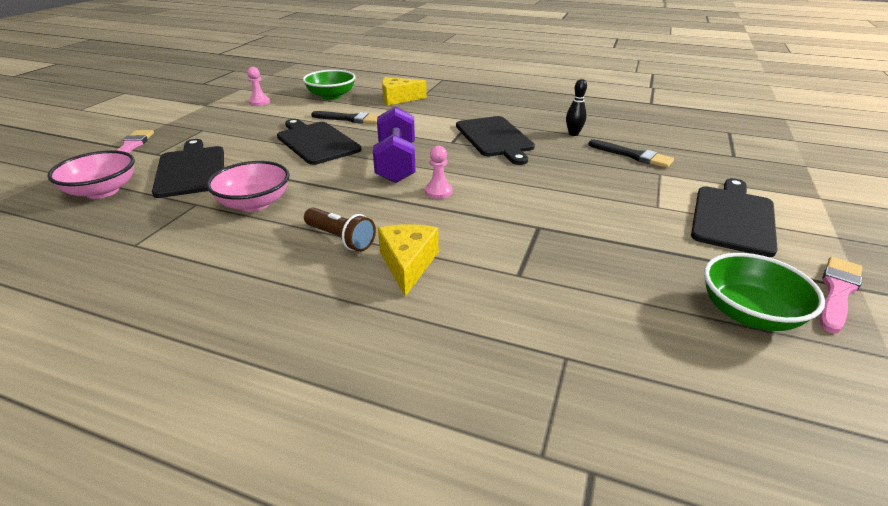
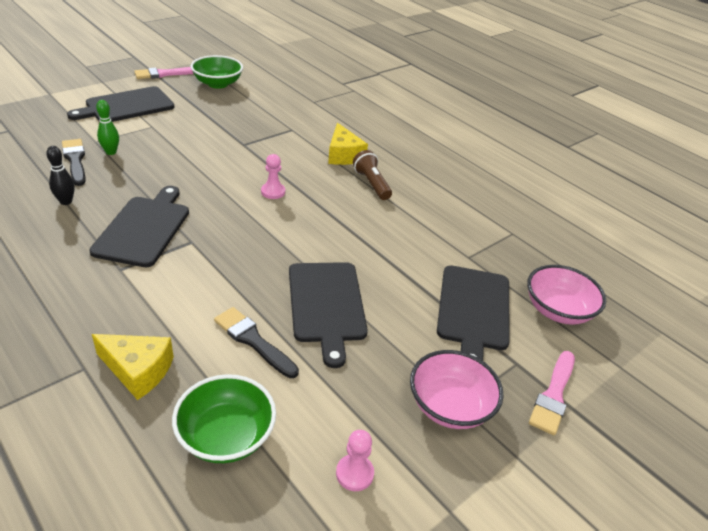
camera: 155 degrees left, 5 degrees up
(254, 203) = (420, 238): pink bowl -> pink bowl (450, 406)
(396, 163) = (274, 235): purple dumbbell -> none
(408, 264) = (343, 155): yellow cheese -> yellow cheese turned 45 degrees counterclockwise
(627, 170) = (111, 152): none -> green bowling pin

